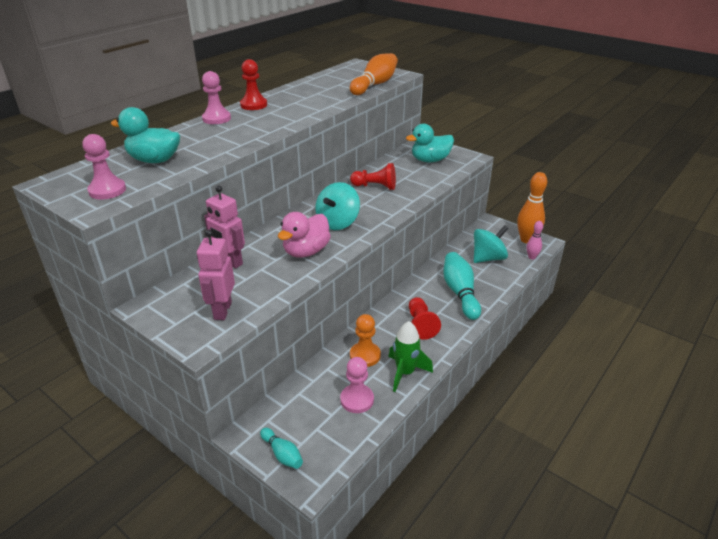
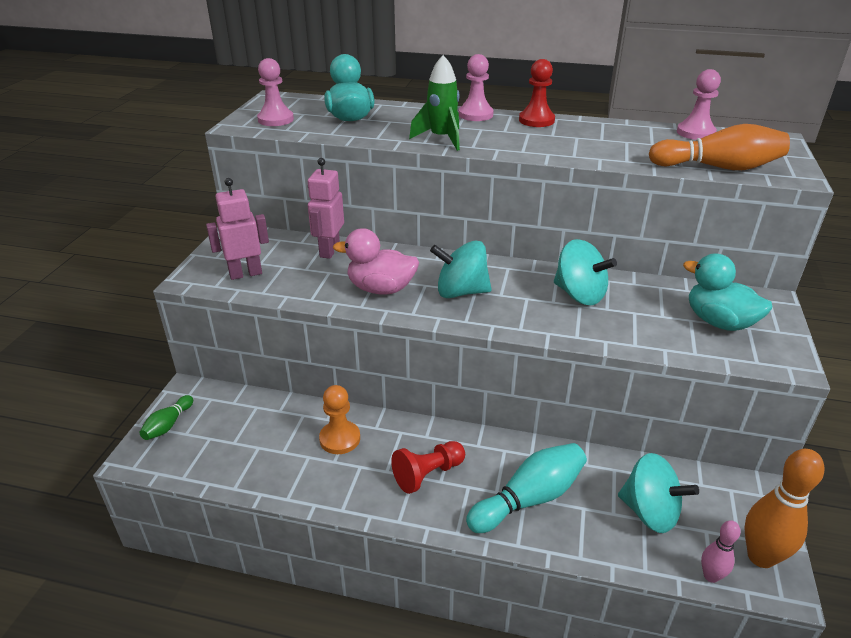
camera: 65 degrees right, 0 degrees up
(282, 454) = (168, 425): turquoise bowling pin -> green bowling pin
(357, 400) = (263, 456): pink pawn -> pink pawn (695, 133)
(375, 186) = (579, 295): red pawn -> turquoise spinning top
(405, 373) = (326, 485): green rocket -> green rocket (441, 139)

